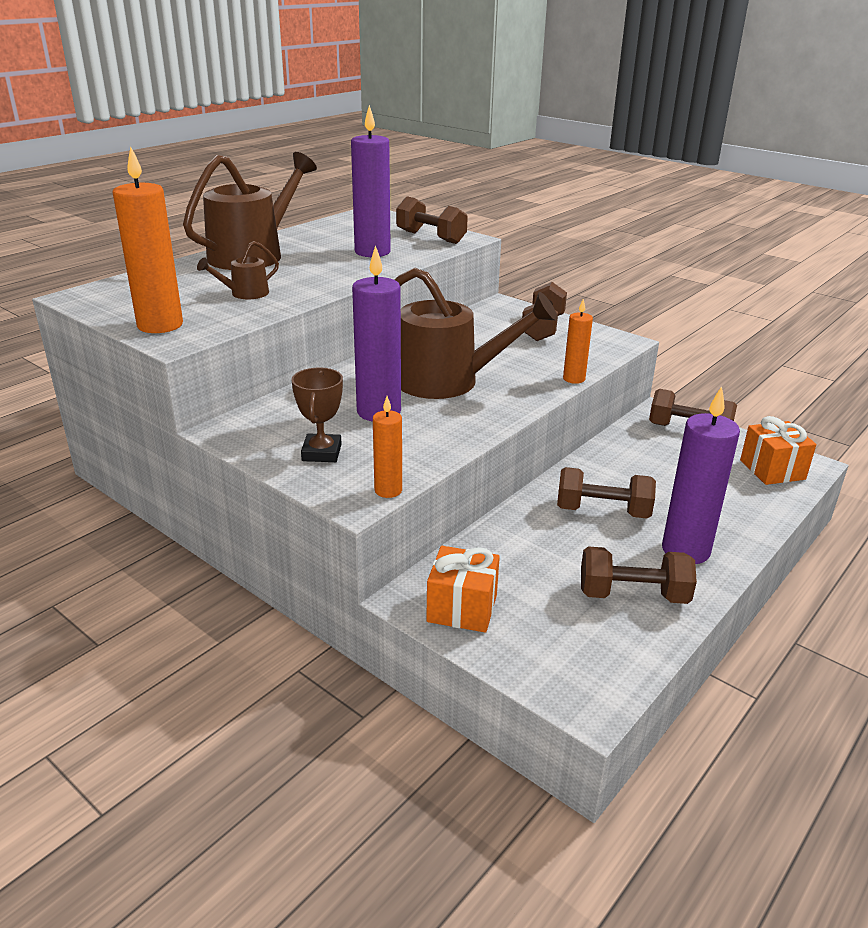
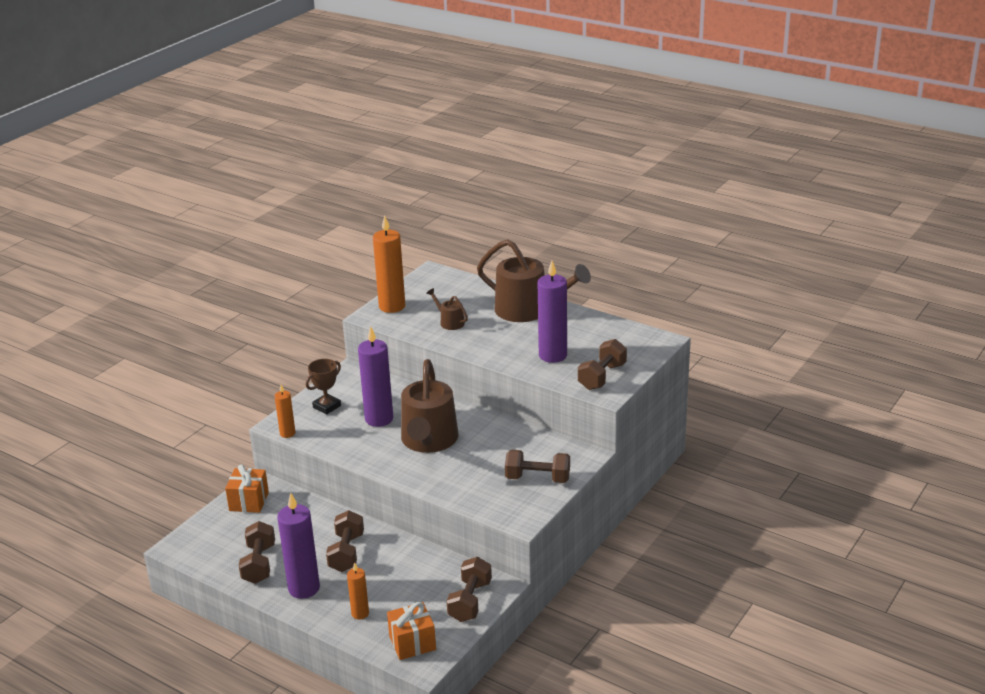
camera: 85 degrees right, 0 degrees up
(321, 453) = (327, 406): brown trophy -> brown trophy turned 45 degrees counterclockwise
(574, 379) = (443, 496): orange candle -> orange candle (360, 613)

